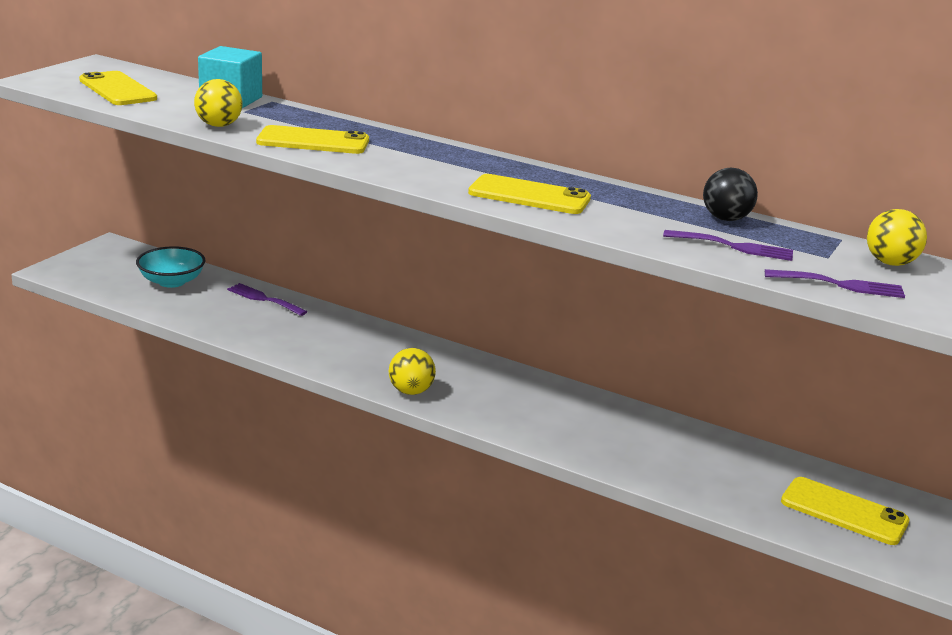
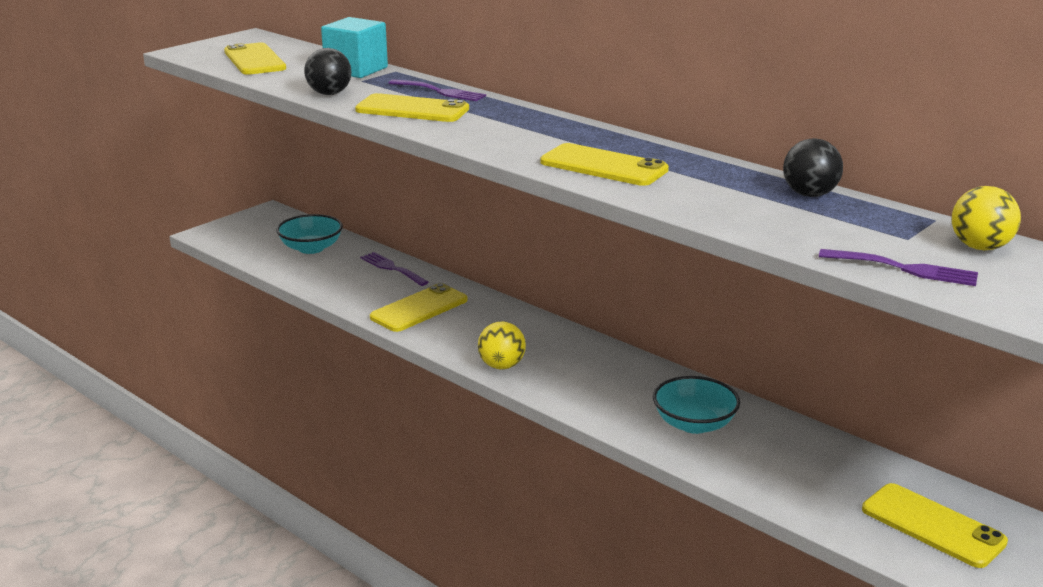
camera: 15 degrees right, 0 degrees up
(219, 125) = (329, 94): yellow ball -> black ball
(308, 339) = (419, 309): none -> yellow phone
(609, 435) = (694, 424): none -> turquoise bowl
(734, 247) = (802, 224): purple fork -> purple fork (440, 91)

